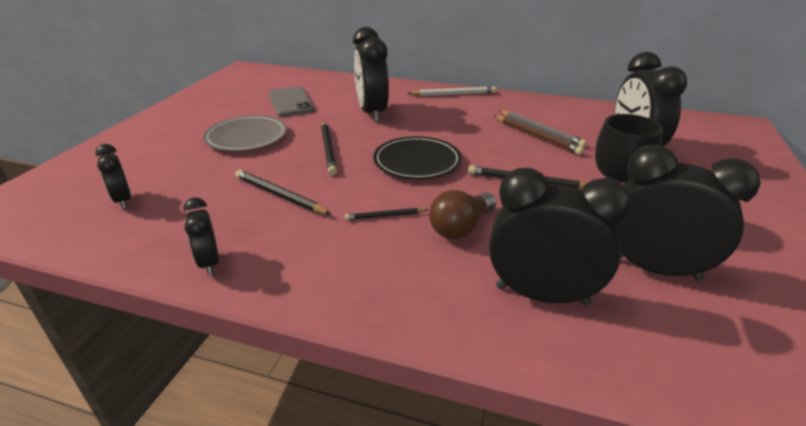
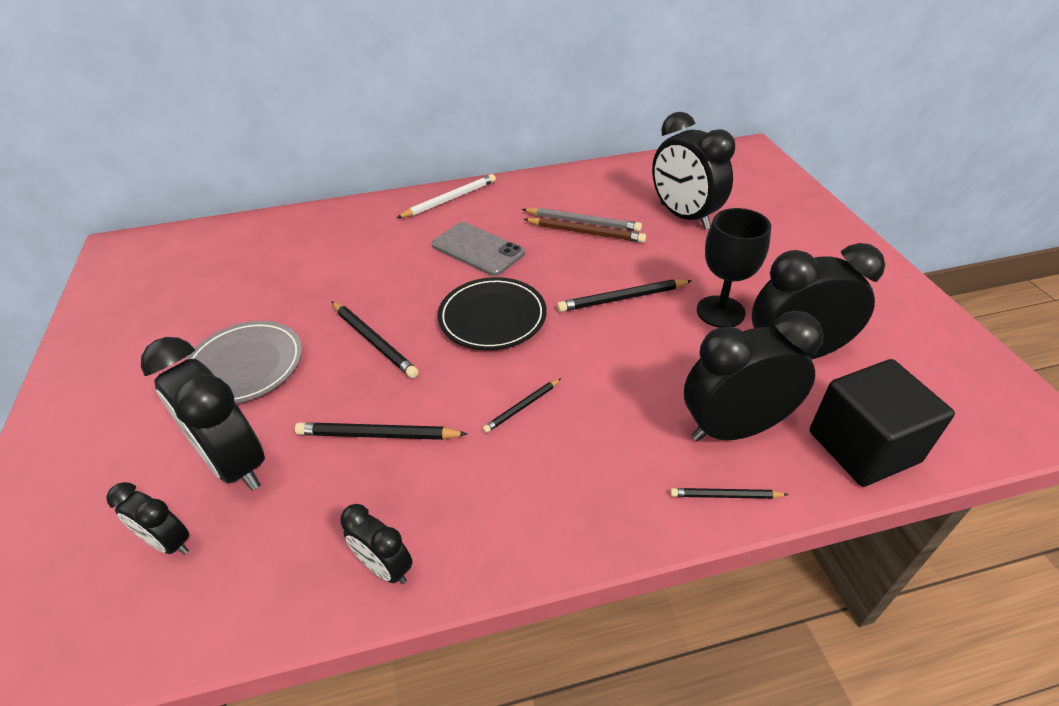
camera: 30 degrees left, 10 degrees up
(290, 102) = (251, 284): grey phone -> grey phone (478, 249)
(372, 113) = (376, 263): black clock -> black clock (235, 463)
(461, 227) = (608, 385): brown light bulb -> none
(488, 335) = (725, 495): none -> black pencil
(664, 362) = (863, 446): none -> black cube

